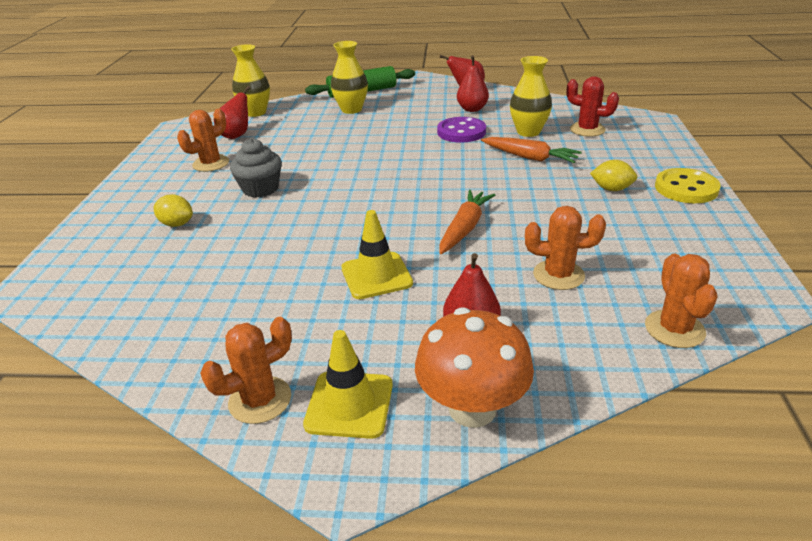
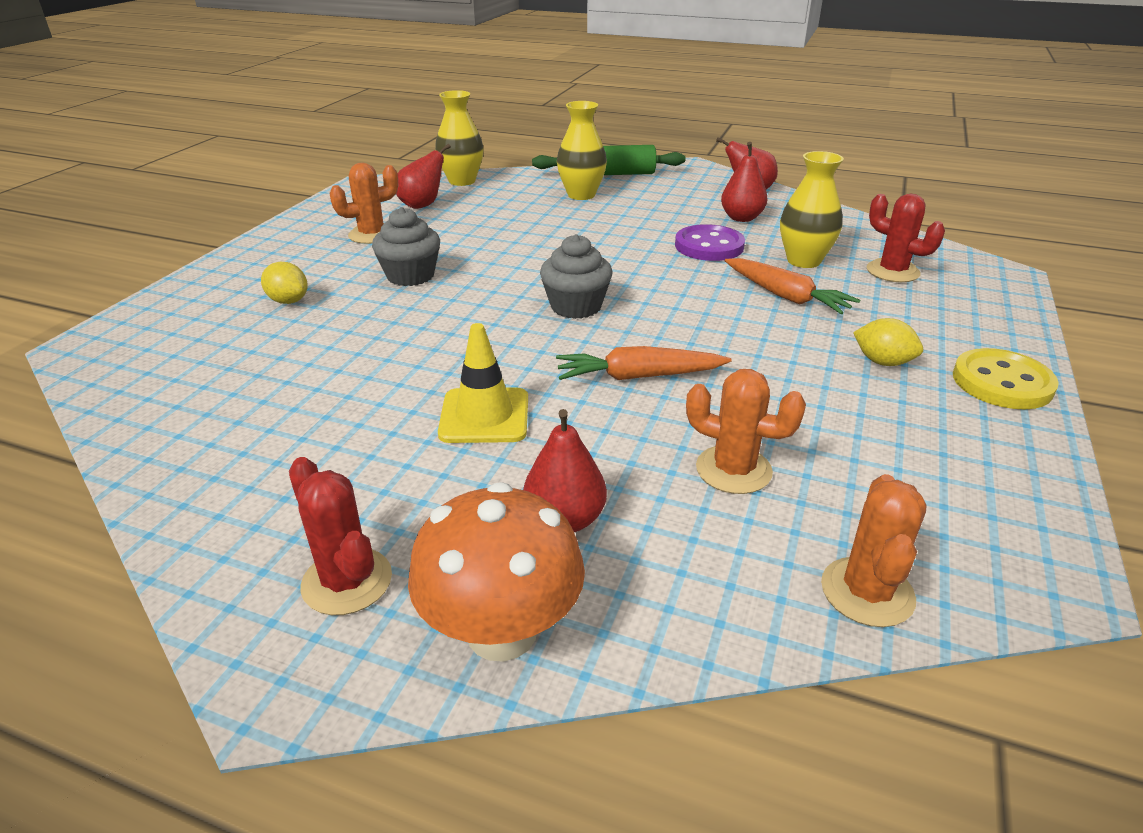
camera: 15 degrees right, 0 degrees up
(260, 400) = (244, 546): orange cactus -> none
(349, 404) = (347, 581): yellow traffic cone -> red cactus
(395, 189) = (576, 306): none -> grey cupcake
(465, 228) = (638, 376): orange carrot -> orange carrot turned 135 degrees counterclockwise

